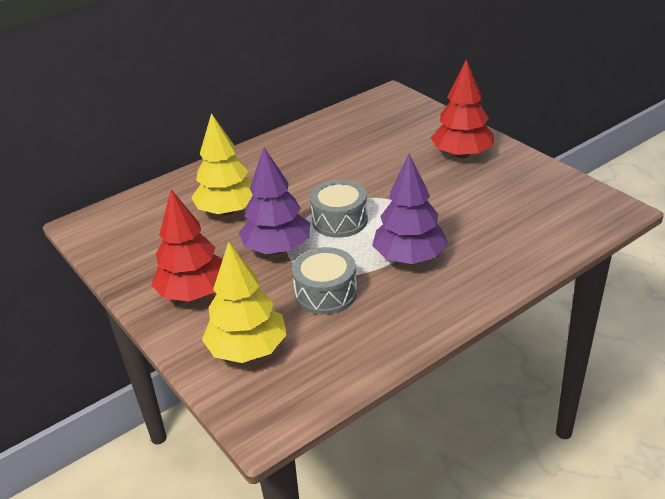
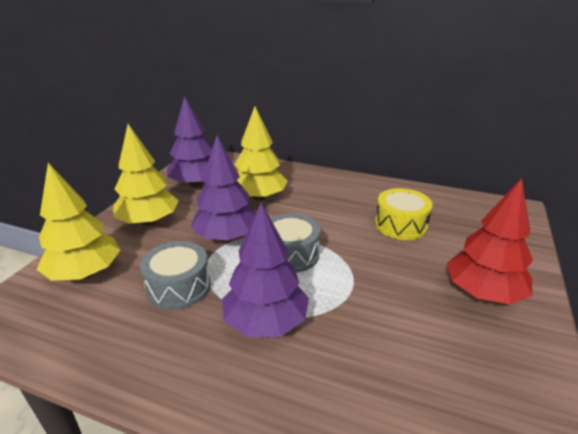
camera: 55 degrees right, 5 degrees down
(150, 244) = (196, 184): none -> purple tree
(194, 293) = (149, 222): red tree -> yellow tree
(356, 152) = (400, 225): none -> yellow drum

